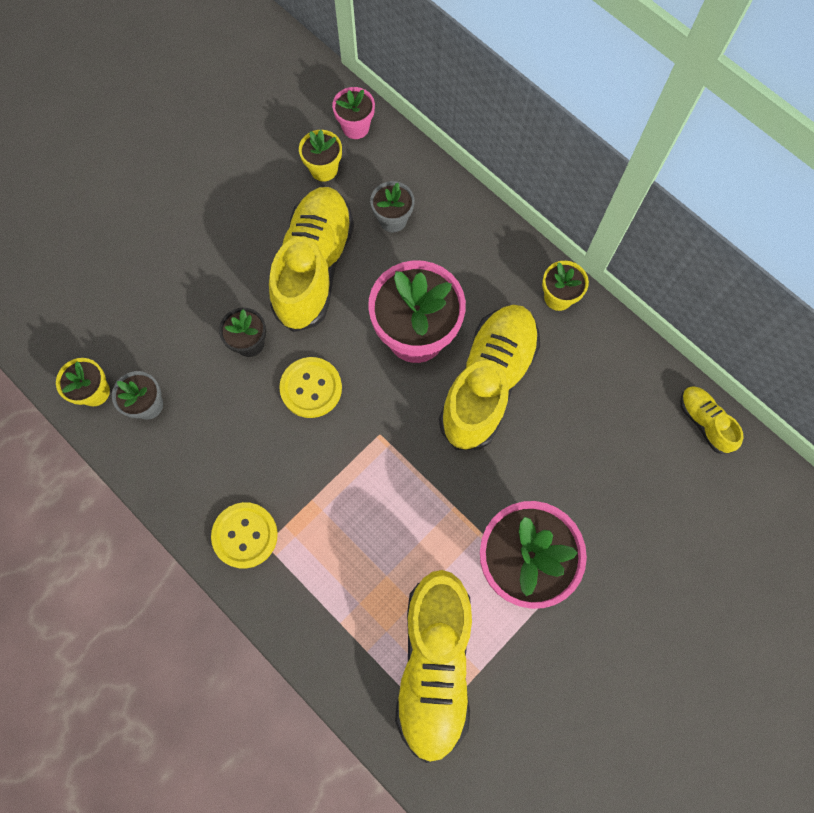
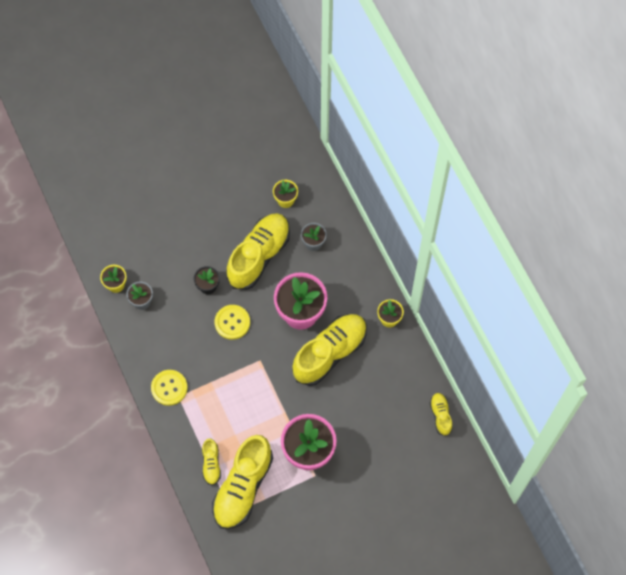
camera: 20 degrees right, 5 degrees down
(355, 127) = (313, 181): pink flower pot -> none
(365, 644) = (211, 464): none -> yellow shoe

